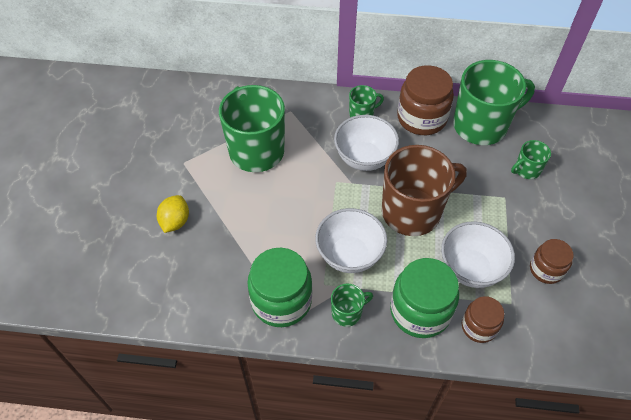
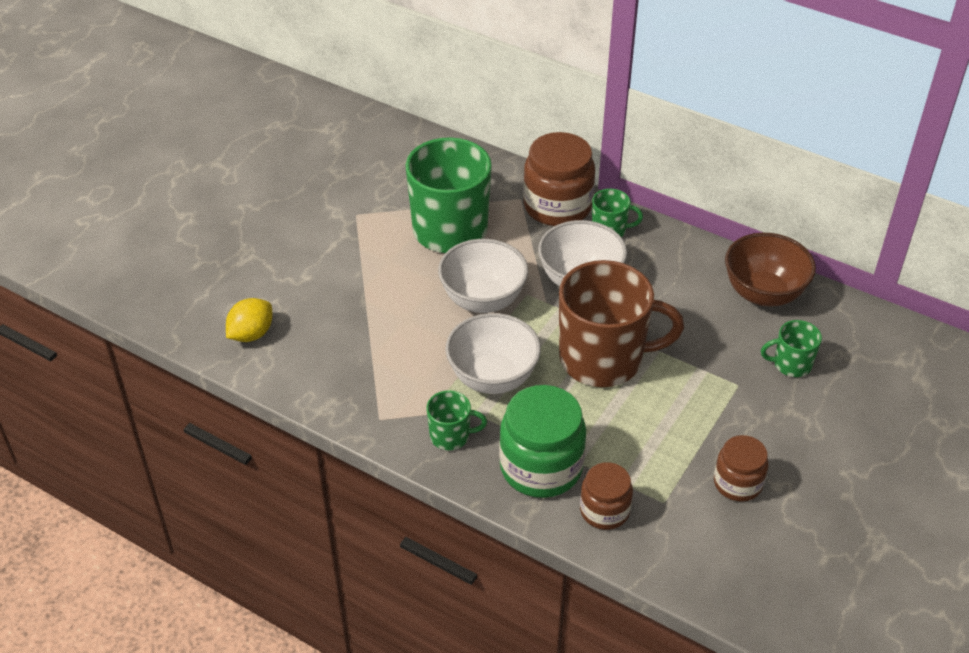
camera: 25 degrees right, 10 degrees down
(175, 221) = (310, 272): yellow lemon -> yellow lemon (251, 334)
(281, 301) = (381, 395): green jar -> none
(421, 118) = (686, 259): brown jar -> brown jar (557, 206)
(470, 269) = (636, 446): white bowl -> white bowl (483, 300)
(481, 125) = (763, 293): green mug -> brown bowl

